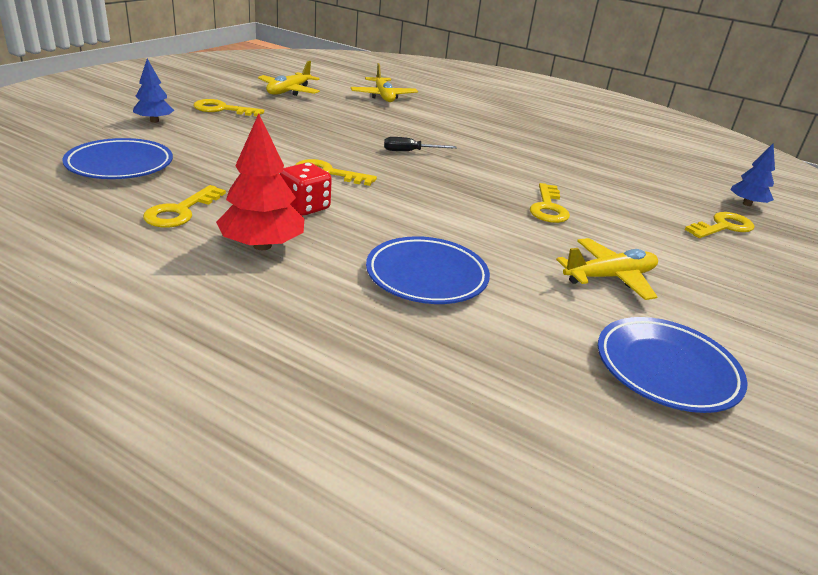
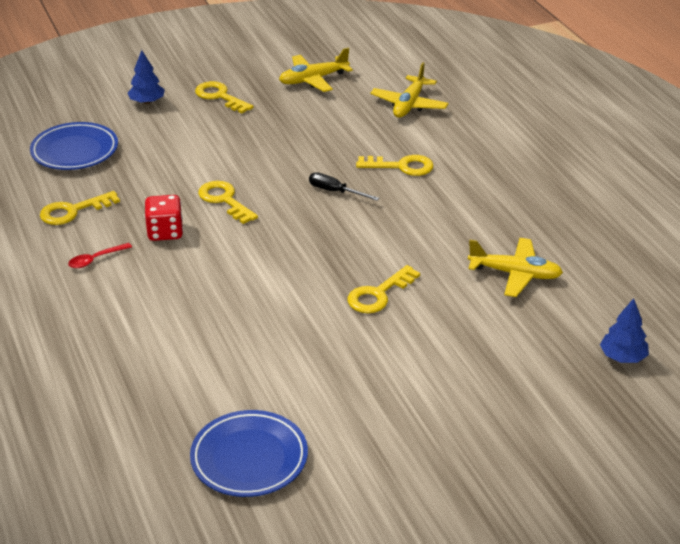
camera: 40 degrees right, 5 degrees up
(262, 245) = (95, 259): red tree -> red spoon
(426, 276) = (179, 324): blue plate -> none
(609, 277) = (325, 377): yellow plane -> yellow plane (515, 274)
(722, 227) = (536, 371): yellow key -> yellow key (401, 166)

